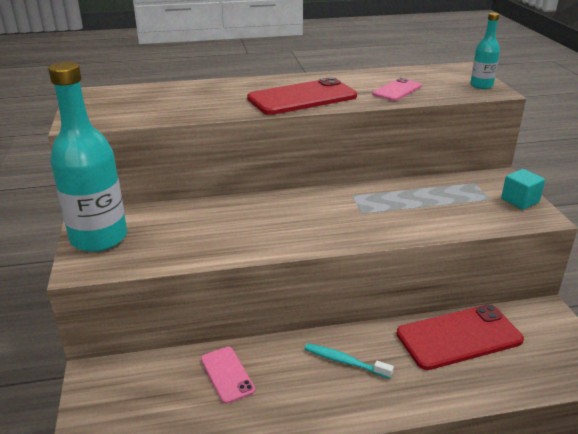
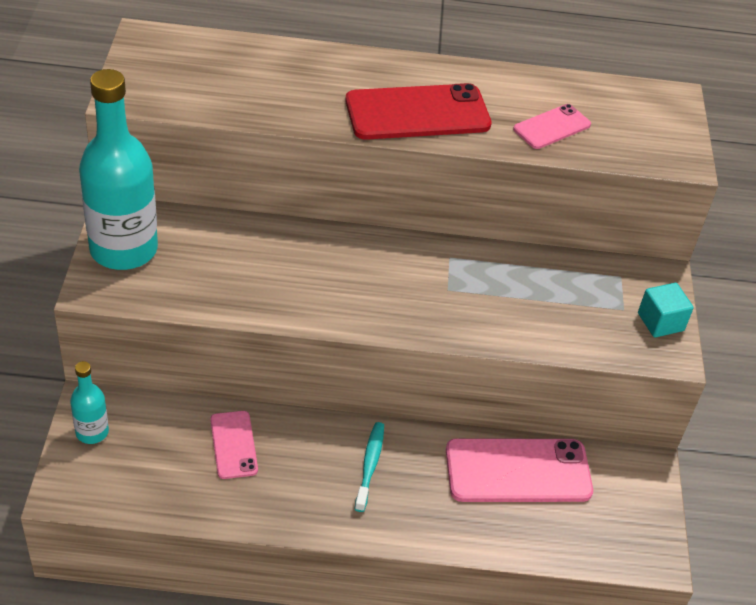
camera: 10 degrees right, 15 degrees up
(344, 361) = (370, 465): turquoise toothbrush -> turquoise toothbrush turned 60 degrees clockwise
(459, 337) = (518, 471): red phone -> pink phone
(481, 85) = (674, 144): turquoise bottle -> turquoise bottle (92, 432)

